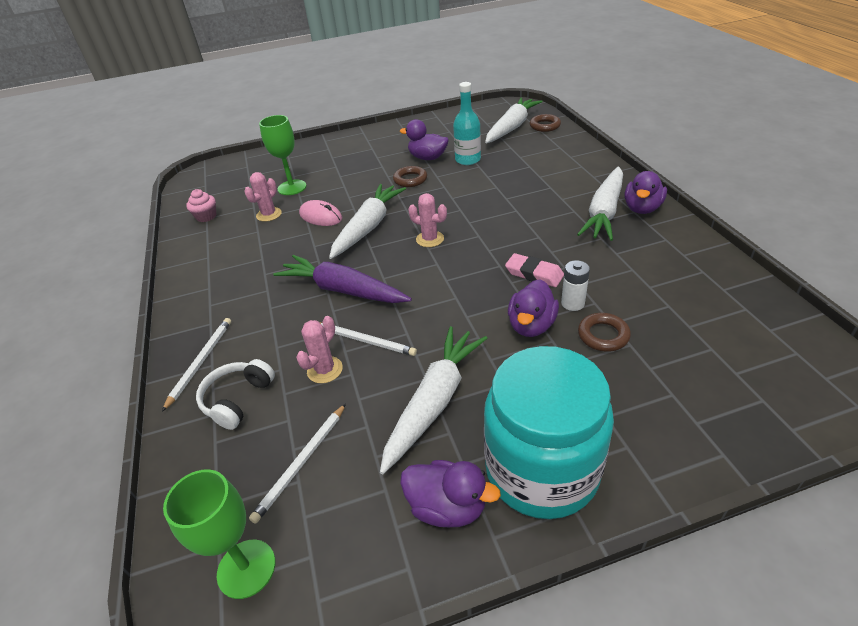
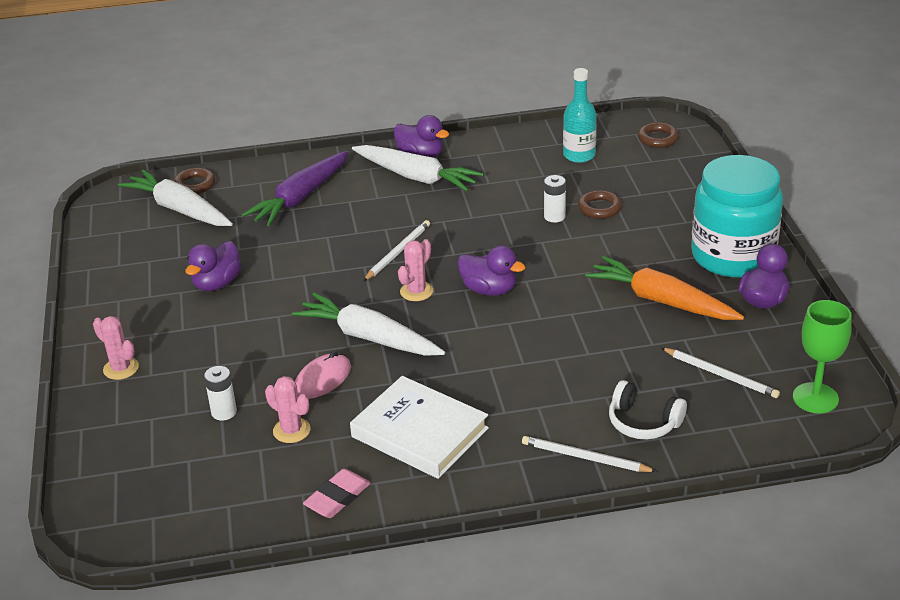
camera: 85 degrees left, 5 degrees down
(206, 216) = (262, 500): pink cupcake -> none
(254, 268) = (419, 433): none -> white book
(292, 187) = (224, 412): green goblet -> white battery
(325, 370) = (612, 365): pink cactus -> pink cactus (121, 368)
(343, 290) = (490, 356): purple carrot -> purple carrot (300, 198)
(364, 340) = (575, 341): white pencil -> white pencil (398, 252)
(410, 180) = (269, 301): brown ring -> brown ring (658, 139)
(434, 402) = (661, 301): white carrot -> orange carrot
(468, 160) = (245, 251): turquoise bottle -> turquoise bottle (579, 155)
(531, 325) = (578, 242): purple duck -> purple duck (489, 290)
(534, 274) = (504, 231): pink eraser -> pink eraser (337, 497)

